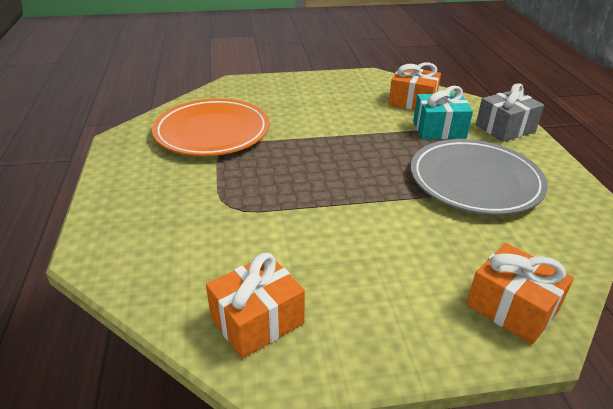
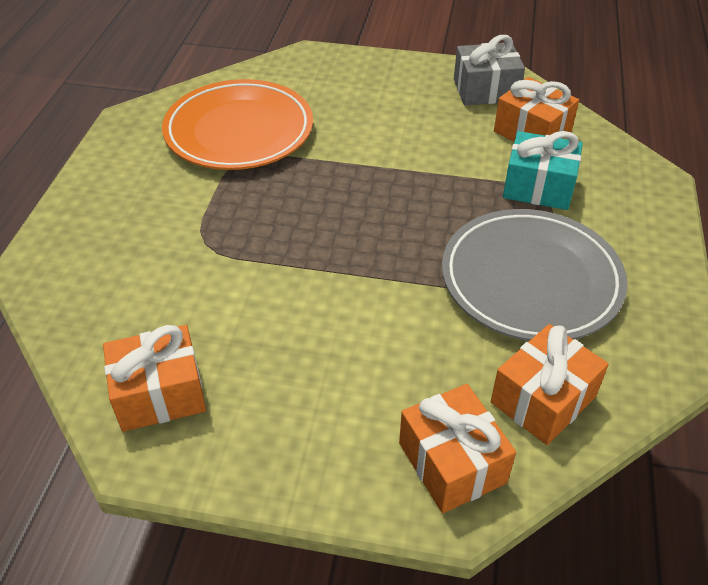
camera: 20 degrees right, 10 degrees up
(505, 128) = (637, 205): grey gift -> grey gift (485, 90)
(538, 250) = (543, 399): none -> orange gift

